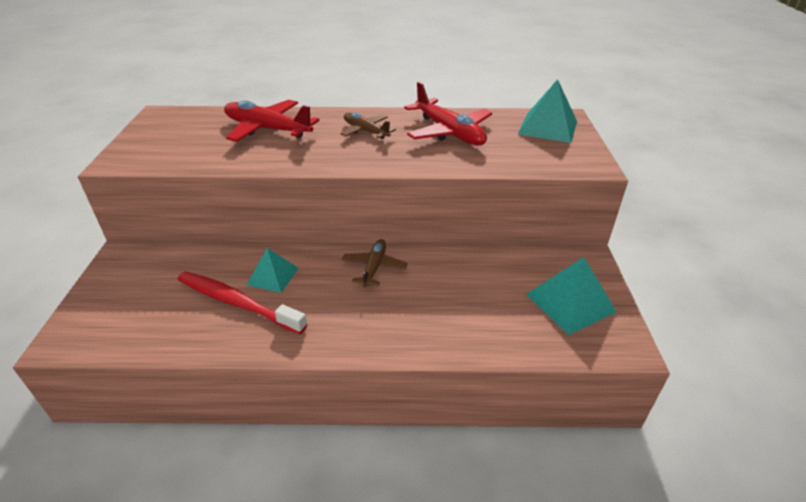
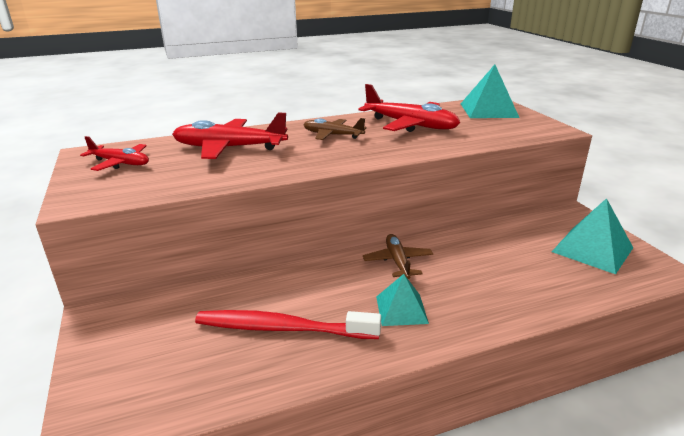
camera: 20 degrees left, 10 degrees down
(174, 129) = (120, 163): none -> red plane
(273, 276) = (300, 294): turquoise pyramid -> turquoise pyramid (401, 309)

